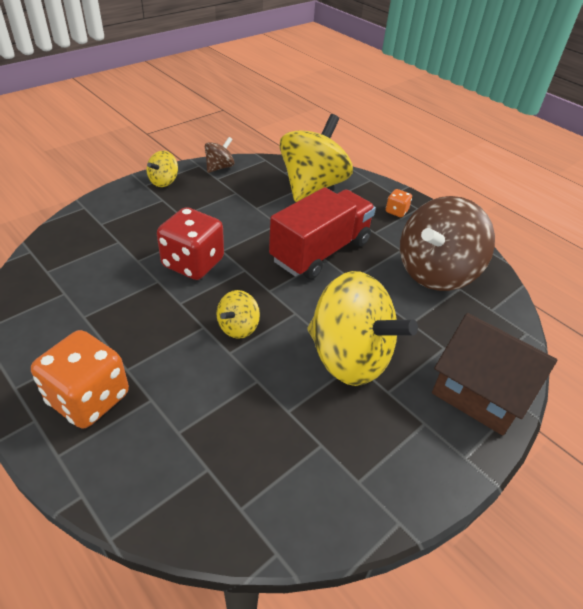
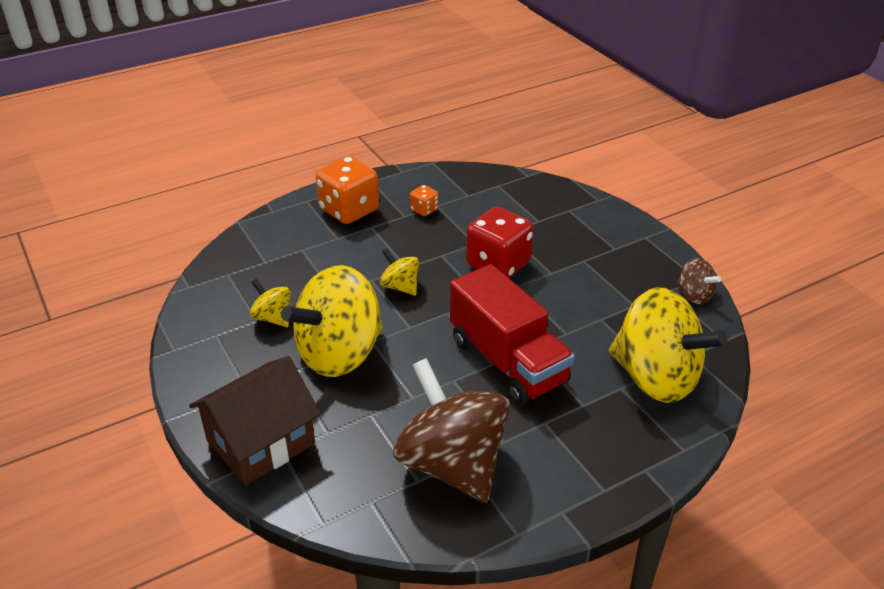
camera: 105 degrees right, 5 degrees down
(164, 181) = (653, 250): yellow spinning top -> yellow spinning top (273, 318)
(396, 211) = (594, 459): orange dice -> orange dice (424, 210)

